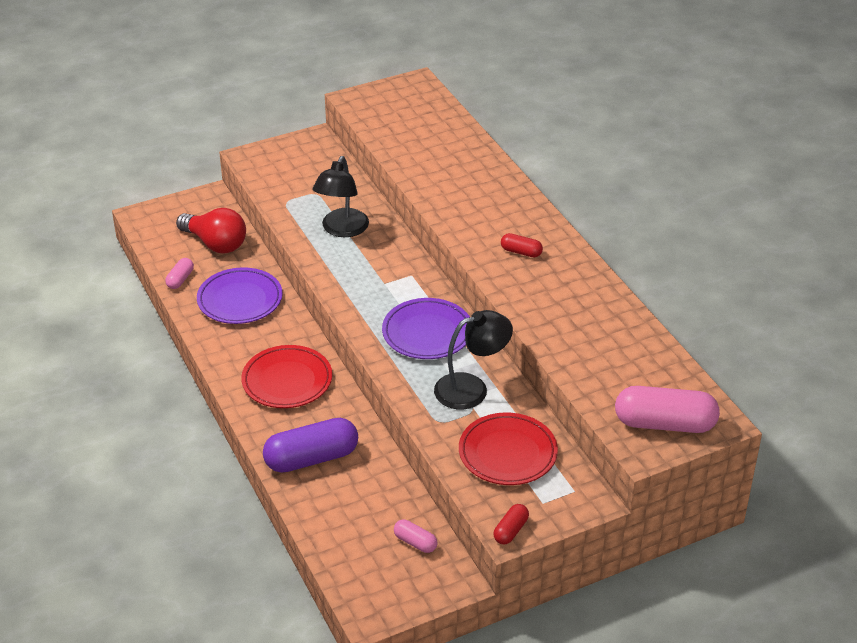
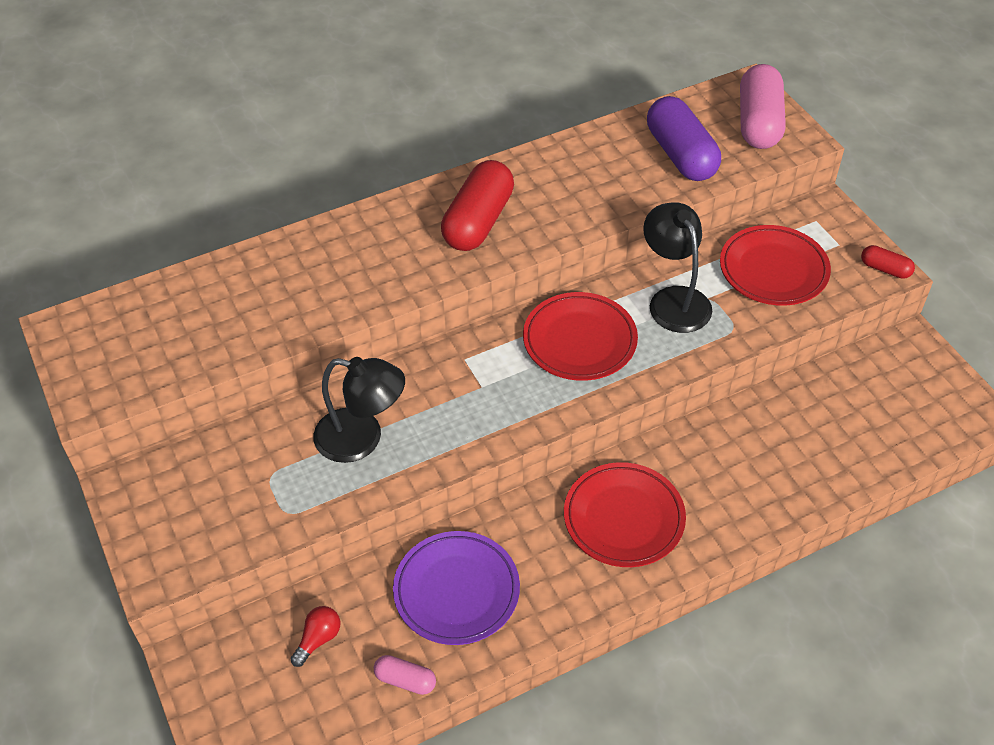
camera: 90 degrees left, 10 degrees up
(215, 244) = (318, 639): red light bulb -> red light bulb, size x0.49
(311, 458) = (760, 482): purple capsule -> purple capsule (680, 155)
(415, 542) = (869, 378): pink capsule -> none
(427, 333) = (579, 341): purple plate -> red plate
(521, 252) = (478, 221): red capsule -> red capsule, size x2.08

